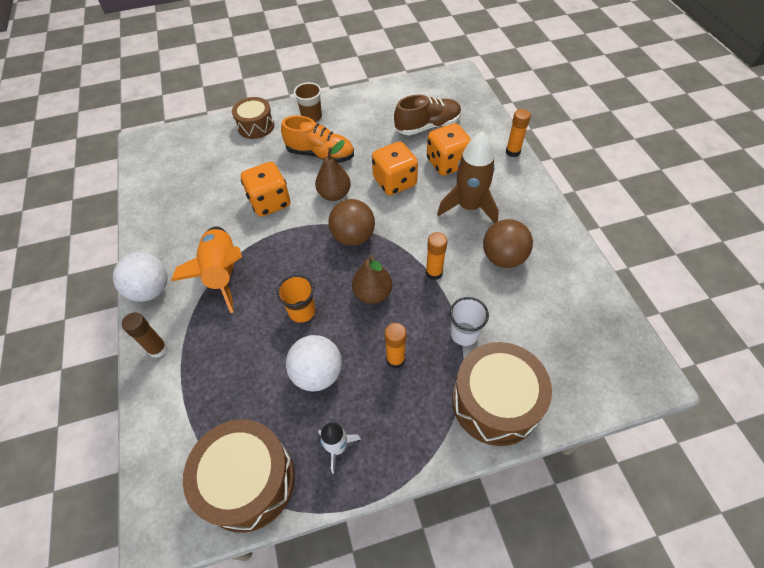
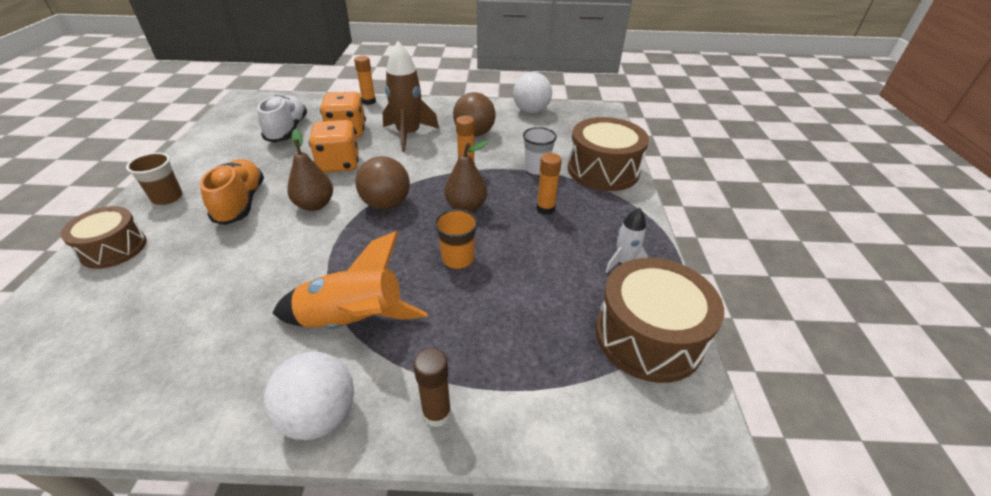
camera: 75 degrees left, 15 degrees down
(270, 202) = (273, 258): orange dice -> none
(317, 373) = (540, 261): white ball -> white ball (531, 111)
(320, 154) = (241, 203): orange shoe -> orange shoe turned 45 degrees counterclockwise
(427, 126) = (287, 130): brown shoe -> white shoe

